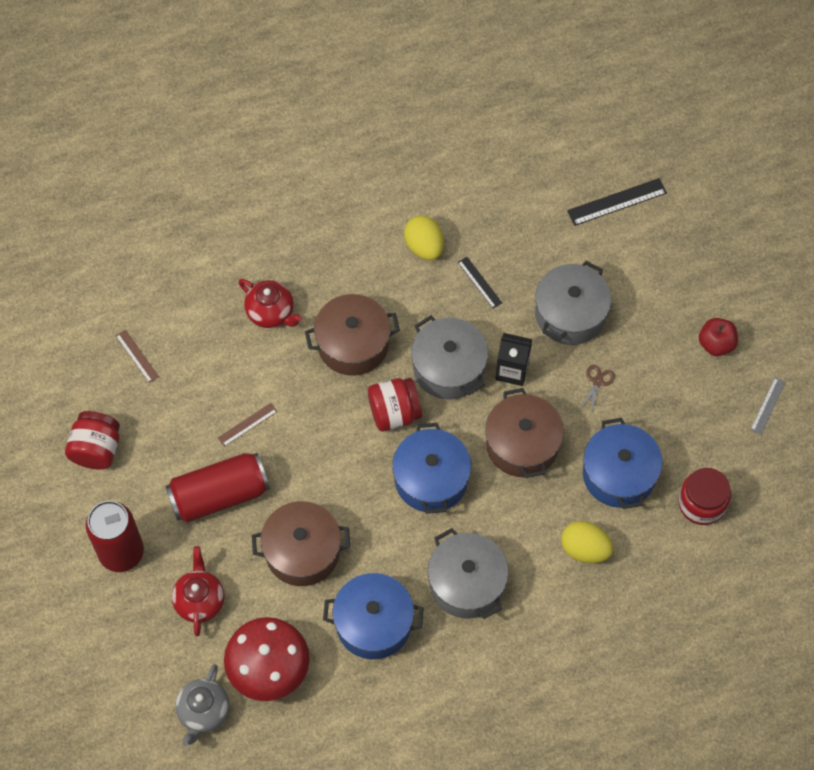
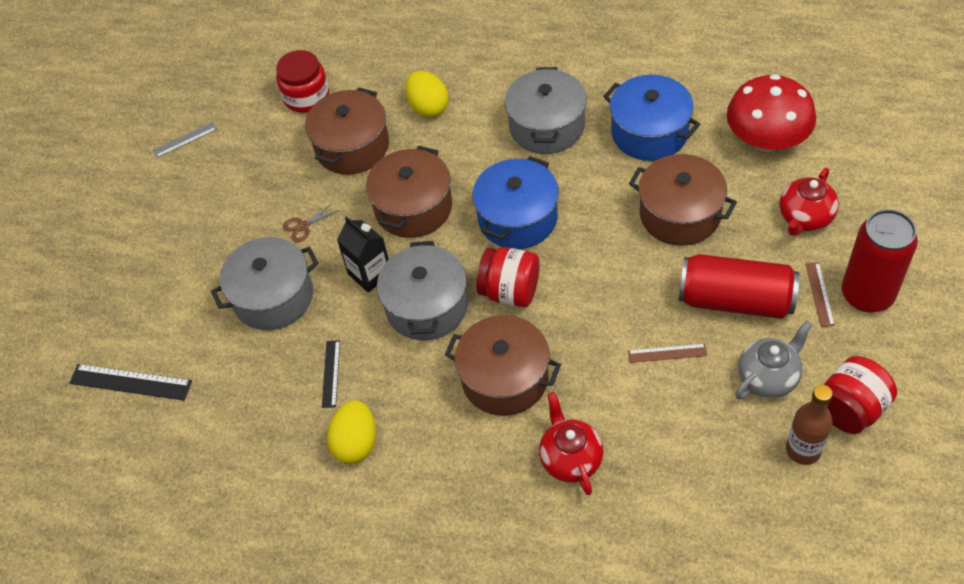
camera: 140 degrees left, 10 degrees down
(117, 402) = (803, 450): none -> brown bottle
(137, 356) = (754, 491): brown ruler -> brown ruler (819, 294)
(203, 712) = (845, 133): grey teapot -> grey teapot (768, 378)
(619, 474) = (352, 147): blue pot -> brown pot
(716, 344) = (175, 206): red apple -> none

